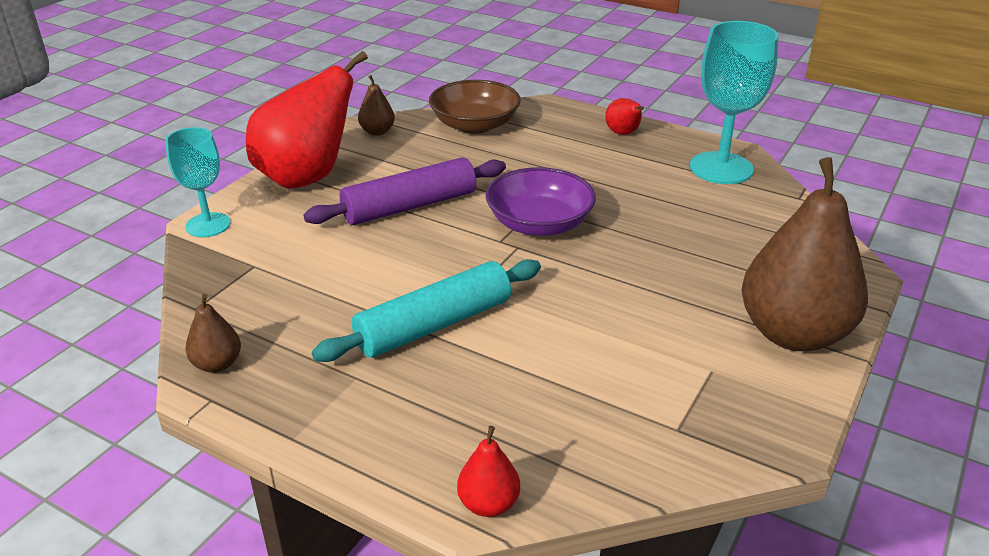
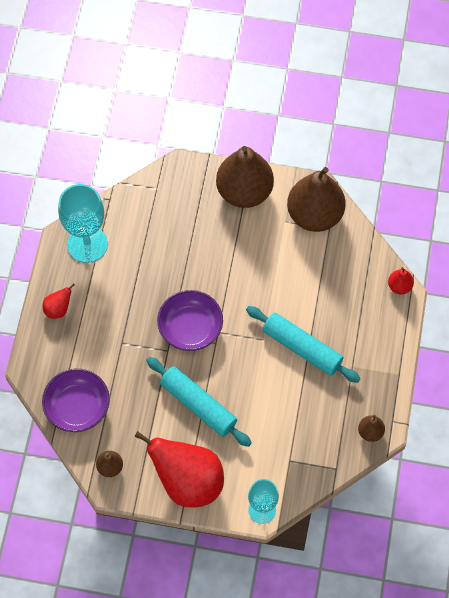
camera: 110 degrees left, 30 degrees up
(409, 206) = (198, 405): purple rolling pin -> turquoise rolling pin
(475, 125) = (77, 407): brown bowl -> purple bowl
(717, 416) = (315, 215): none -> brown pear

